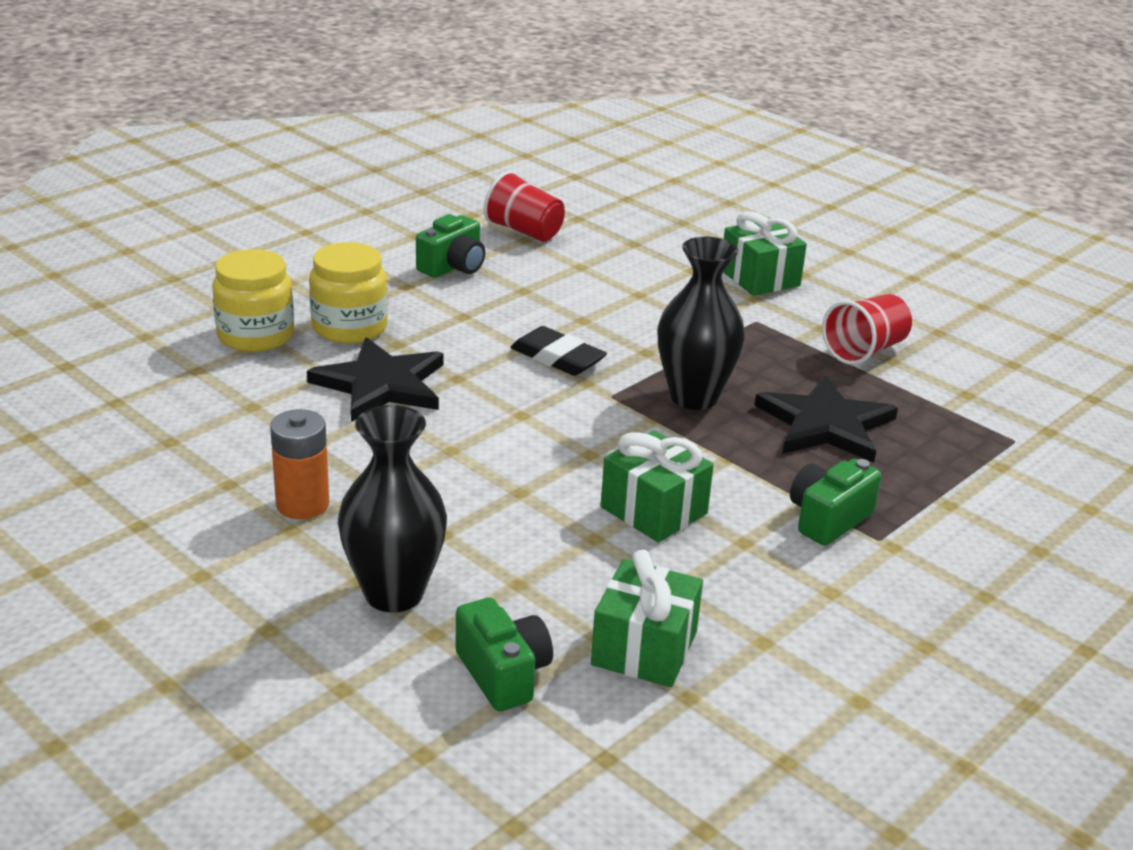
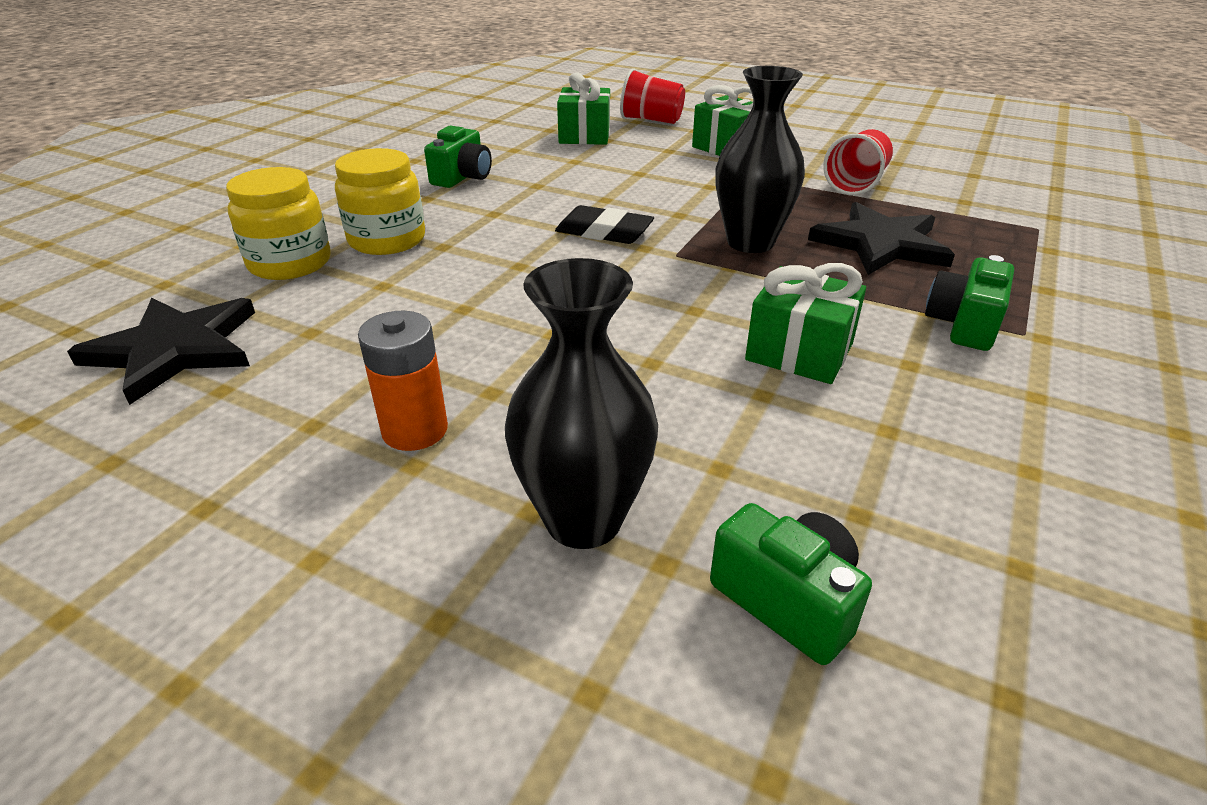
camera: 15 degrees left, 5 degrees up
(381, 385) = (445, 285): black star -> black star (175, 350)
(524, 231) = (510, 144): red cup -> red cup (651, 120)
(644, 648) = (919, 515): green gift -> green gift (584, 135)

